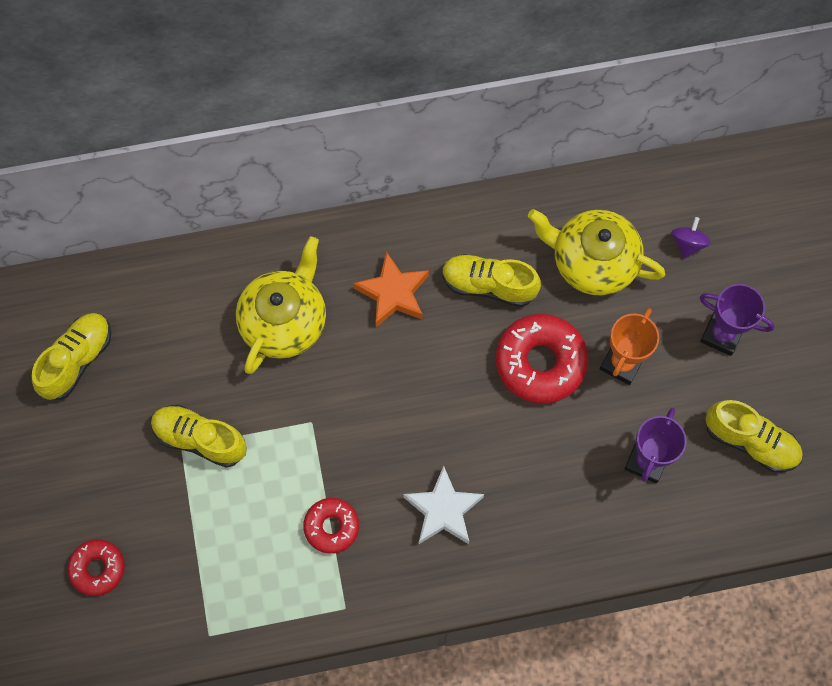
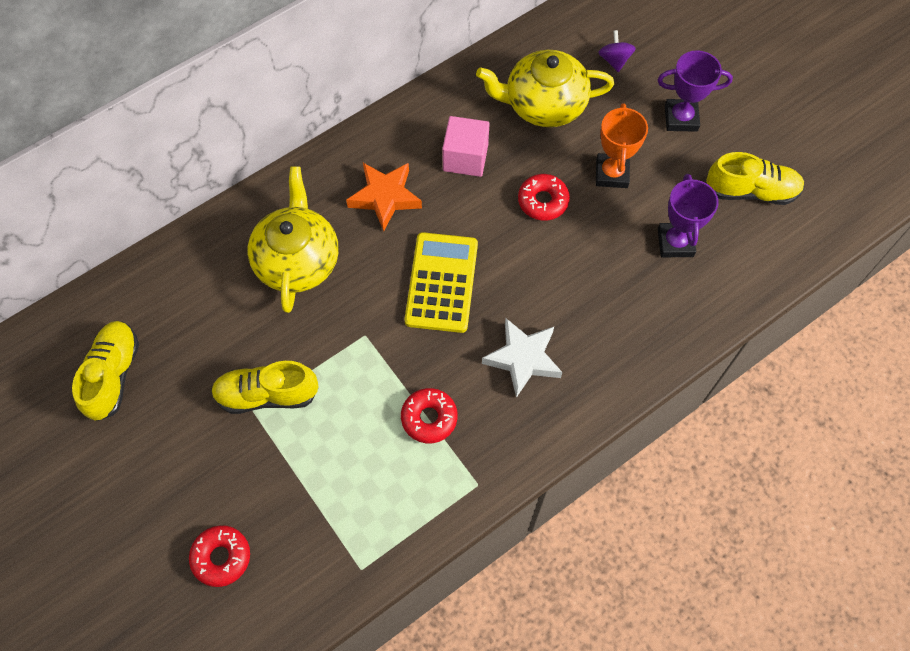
camera: 25 degrees left, 5 degrees down
(405, 402) = (441, 283): none -> yellow calculator
(488, 285) = (465, 158): yellow shoe -> pink cube
(540, 362) = (543, 201): red donut -> red donut, size x0.58

